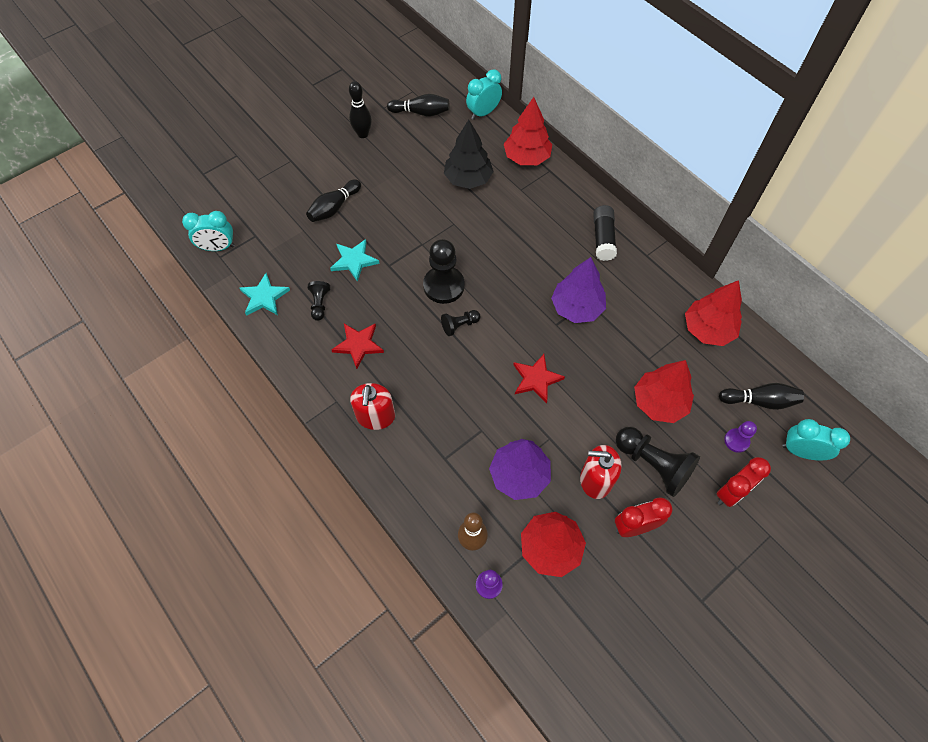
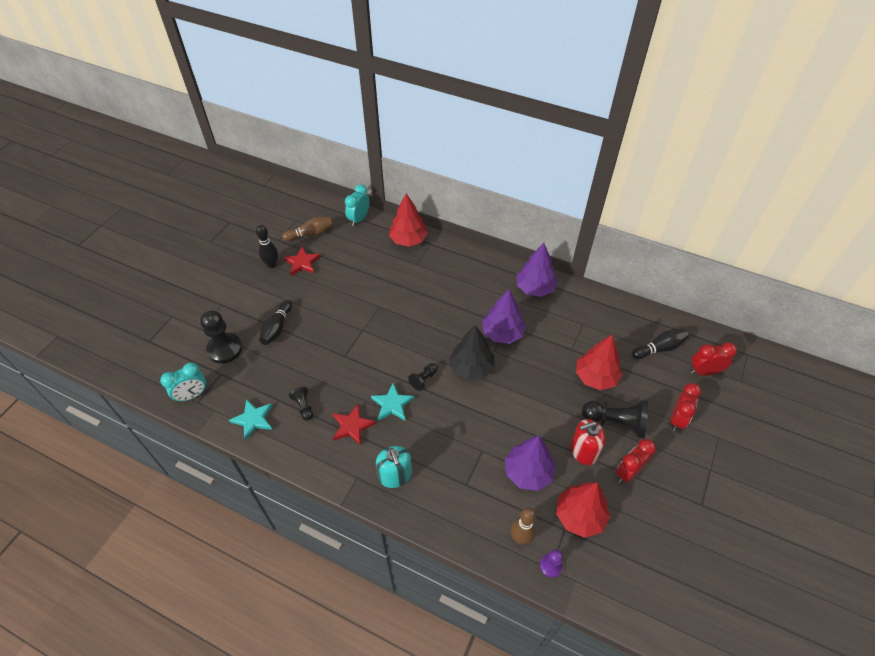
camera: 25 degrees left, 10 degrees down
(354, 261) = (315, 362): turquoise star -> turquoise star (392, 404)
(375, 416) = (395, 475): red soap dispenser -> turquoise soap dispenser
(421, 112) = (310, 234): black bowling pin -> brown bowling pin
(444, 286) = (396, 355): black pawn -> black pawn (225, 349)
(468, 179) = (372, 270): black tree -> black tree (471, 368)
(536, 379) = (501, 396): red star -> red star (302, 263)
(603, 238) = (494, 278): black glue stick -> none
(645, 269) = (535, 288): none -> purple tree
(707, 329) = (599, 313): red tree -> none
(736, 441) = (660, 382): purple pawn -> none
(801, 451) = (704, 371): turquoise clock -> red clock

